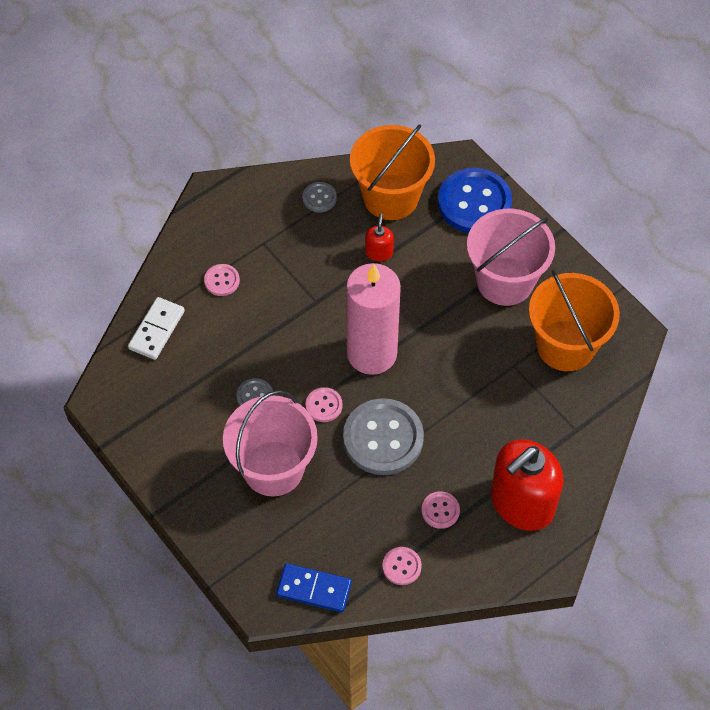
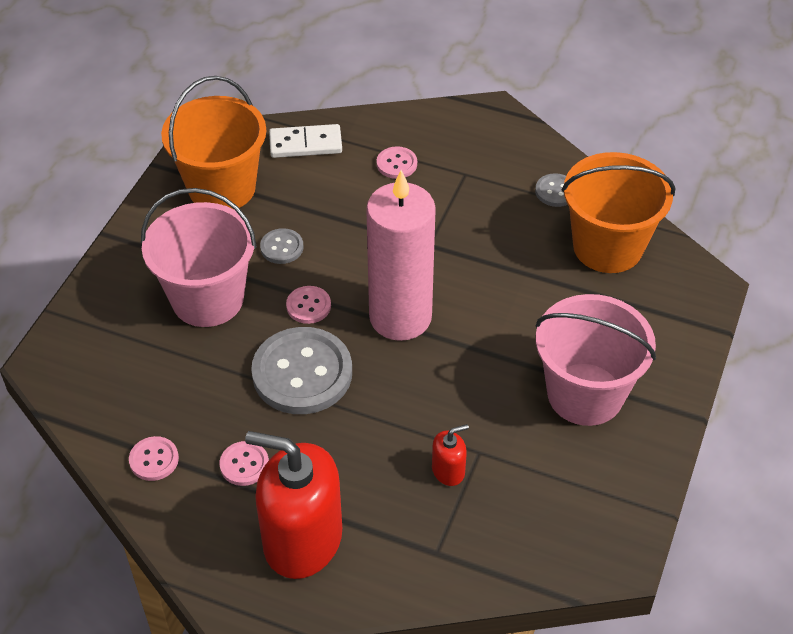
camera: 60 degrees right, 10 degrees down
(314, 589) = (85, 395): blue domino -> none
(379, 252) = (530, 267): red soap dispenser -> red soap dispenser (448, 470)
(474, 203) = (664, 321): blue button -> none
(565, 345) = (544, 492): orange bucket -> orange bucket (222, 188)

